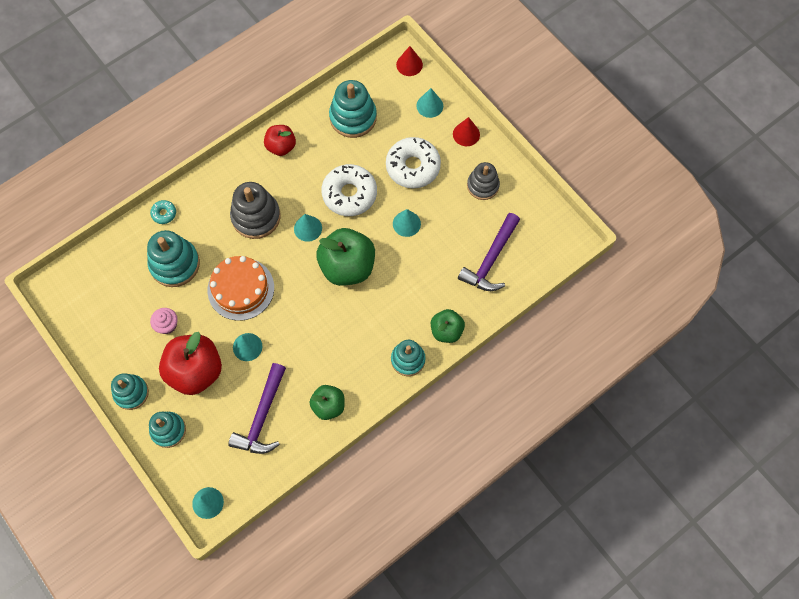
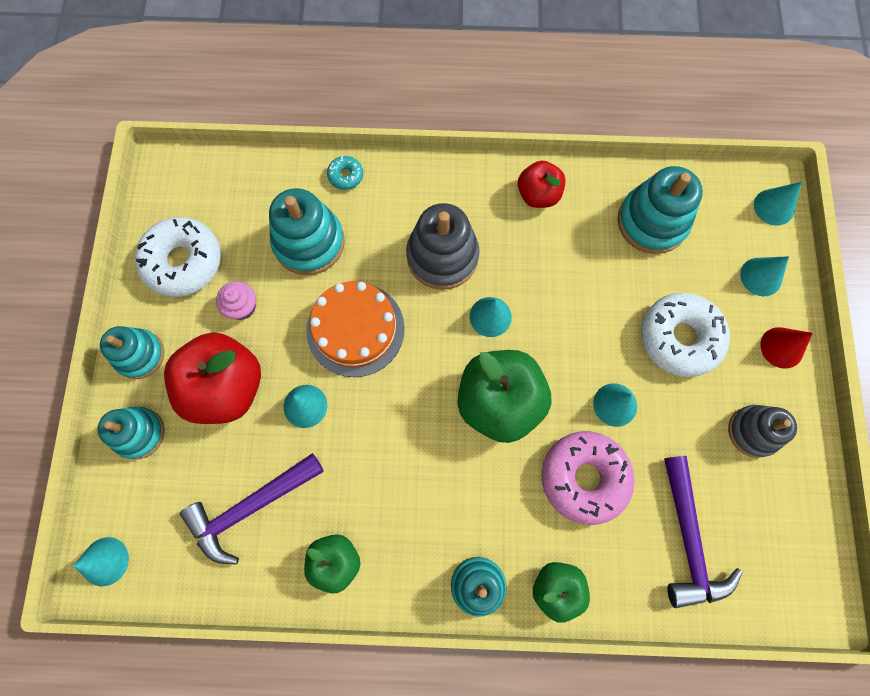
camera: 40 degrees right, 5 degrees up
(349, 194) = (573, 313): white donut -> white donut (183, 262)
(409, 64) = (774, 207): red cone -> turquoise cone
(419, 270) = (584, 478): none -> pink donut
(490, 260) = (688, 540): purple hammer -> purple hammer turned 75 degrees counterclockwise

